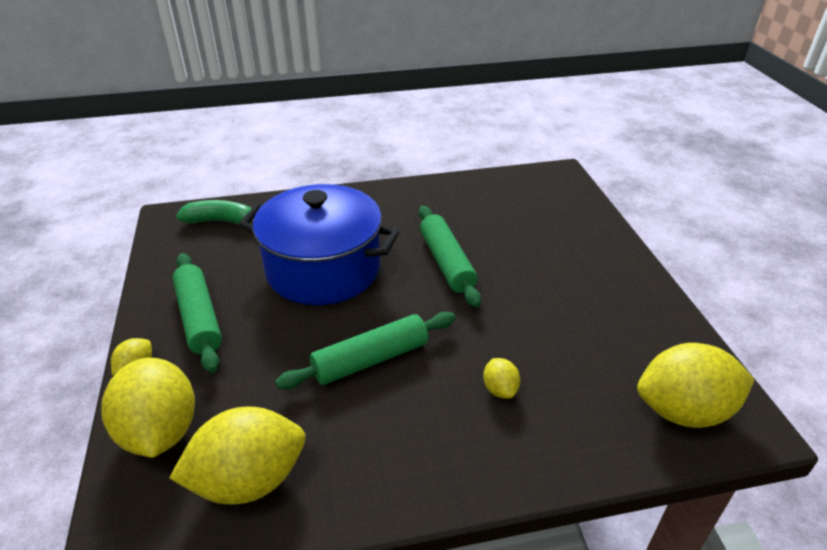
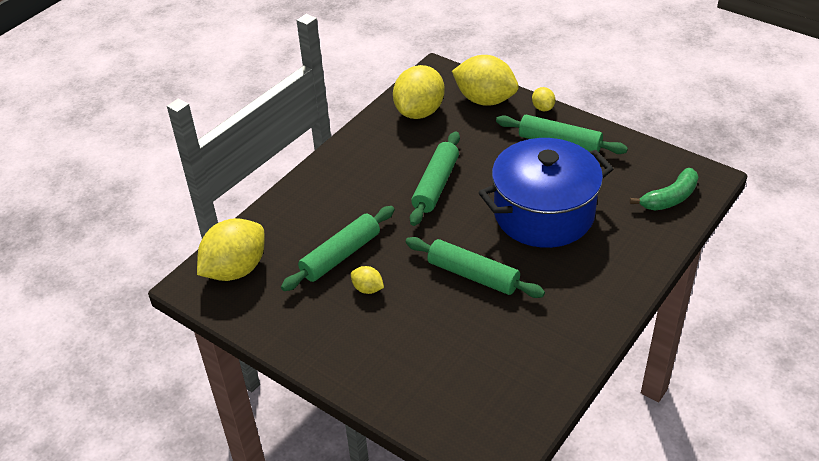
camera: 140 degrees right, 5 degrees up
(500, 389) = (348, 216): yellow lemon -> yellow lemon (367, 289)
(548, 351) = (340, 255): none -> green rolling pin

